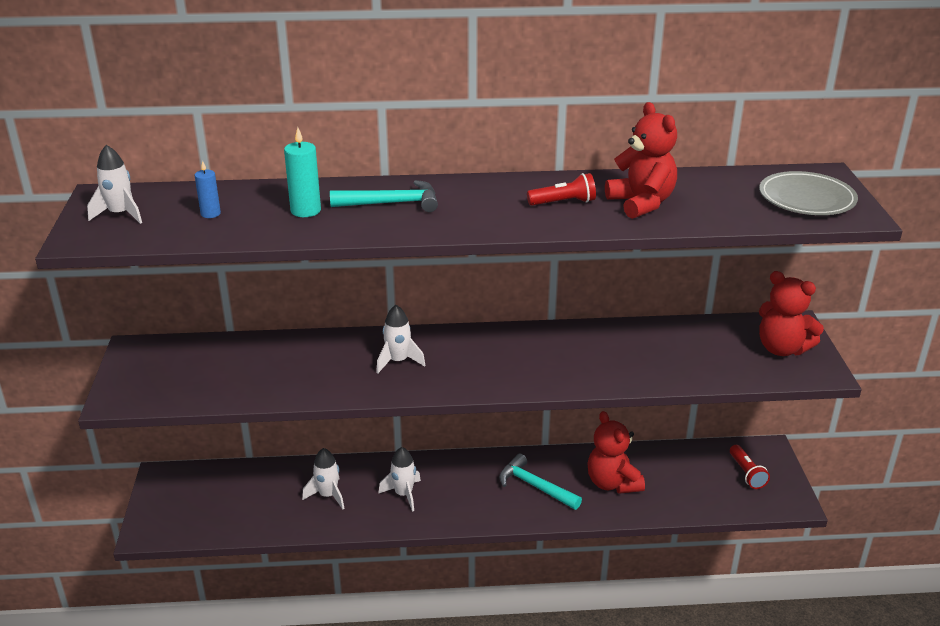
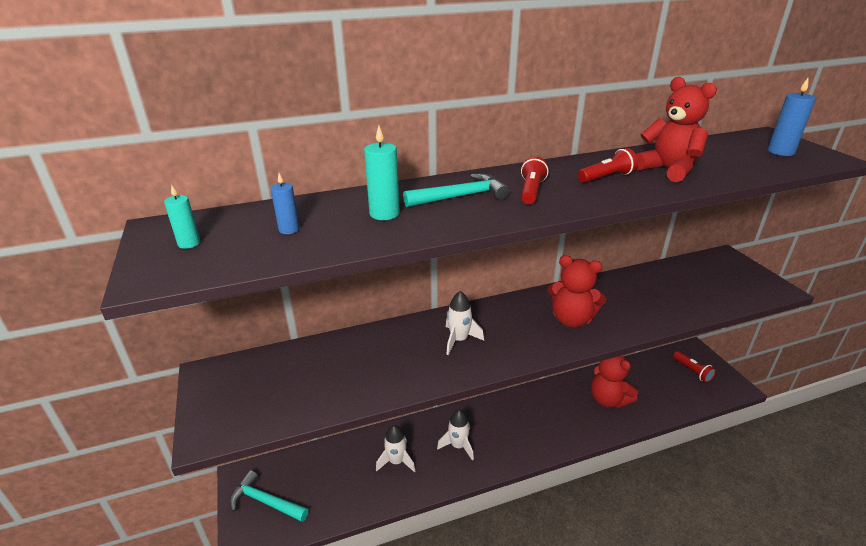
camera: 15 degrees left, 0 degrees up
(120, 214) = (189, 243): white rocket -> turquoise candle
(468, 207) = (531, 191): none -> red flashlight
(535, 486) = (554, 415): turquoise hammer -> turquoise hammer (266, 502)
(782, 349) = (735, 276): red teddy bear -> red teddy bear (571, 319)
(806, 198) = (780, 152): grey plate -> blue candle

